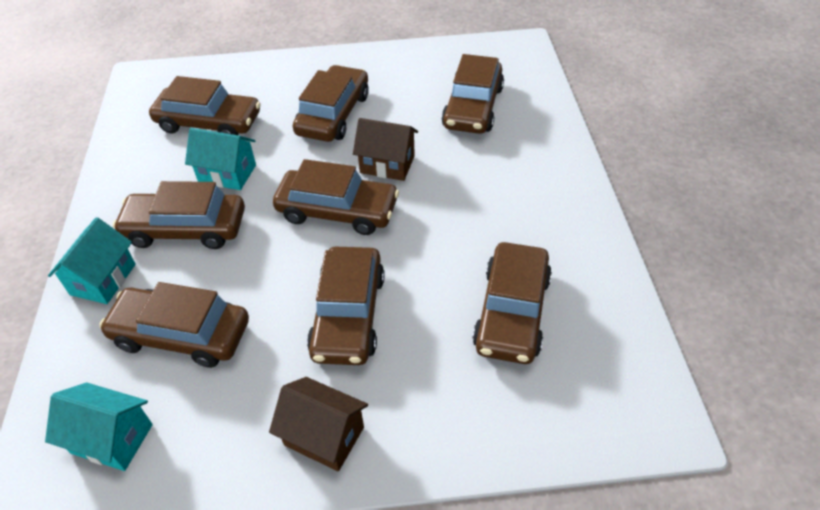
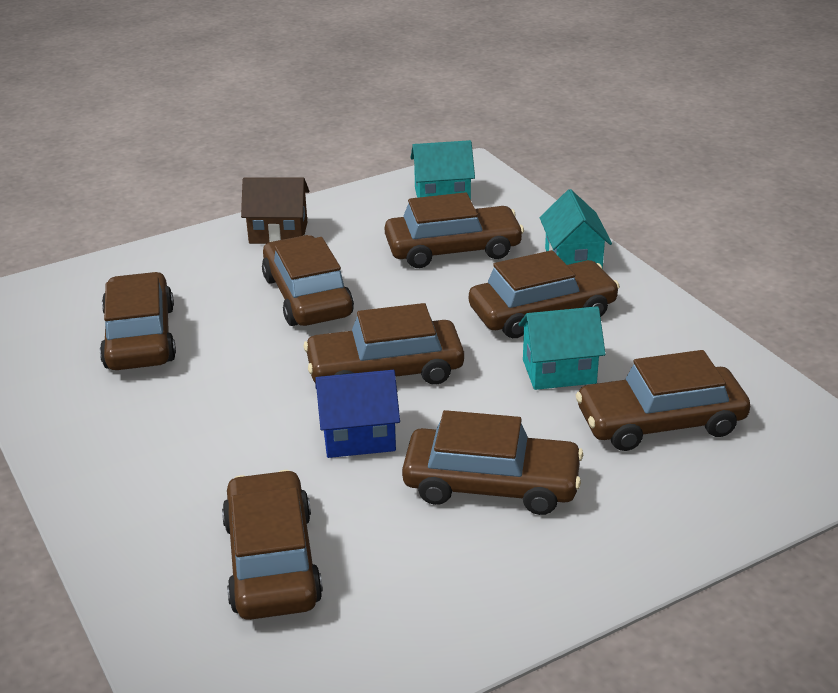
camera: 155 degrees right, 15 degrees down
(333, 114) = (491, 484): brown car -> brown car turned 75 degrees counterclockwise
(387, 164) = (358, 437): brown house -> blue house

